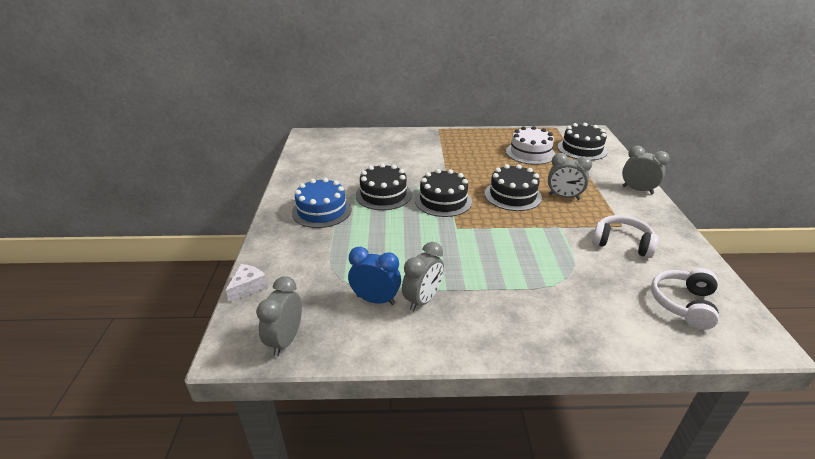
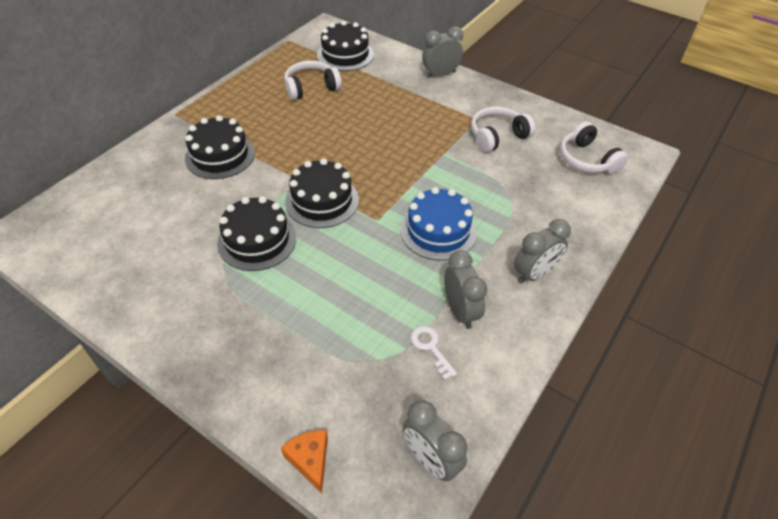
camera: 55 degrees left, 15 degrees up
(248, 287) = (310, 460): white cheese -> orange cheese
(322, 211) = (227, 313): blue cake -> blue cake (438, 231)
(375, 300) = (431, 348): blue clock -> white key
(512, 195) = (367, 148): black cake -> black cake (220, 155)
(530, 153) = (311, 88): white cake -> white headphones
(564, 197) = (405, 120): grey clock -> grey clock (534, 274)

